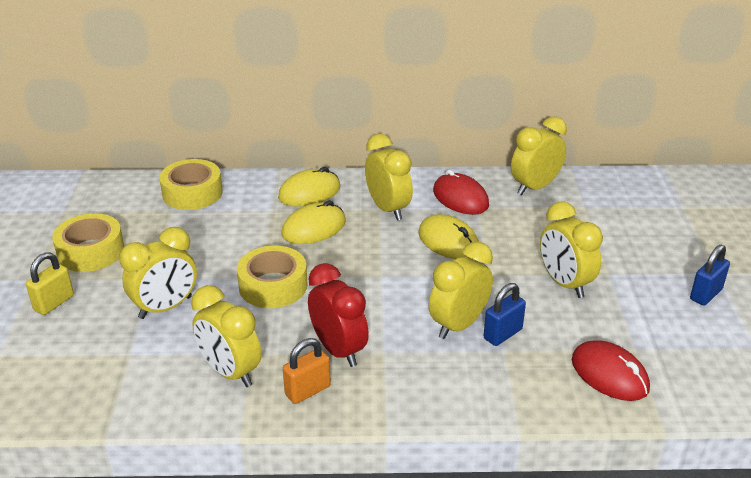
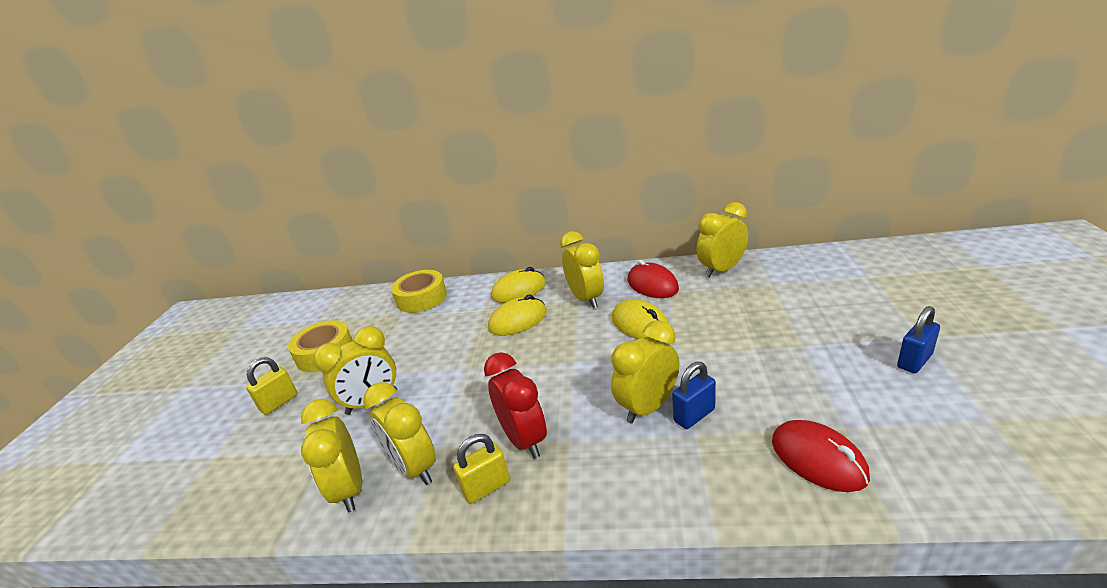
camera: 10 degrees right, 5 degrees down
(273, 286) = (472, 376): yellow tape -> none
(307, 391) = (486, 487): orange padlock -> yellow padlock
(564, 283) = (757, 358): yellow clock -> yellow clock (349, 489)

